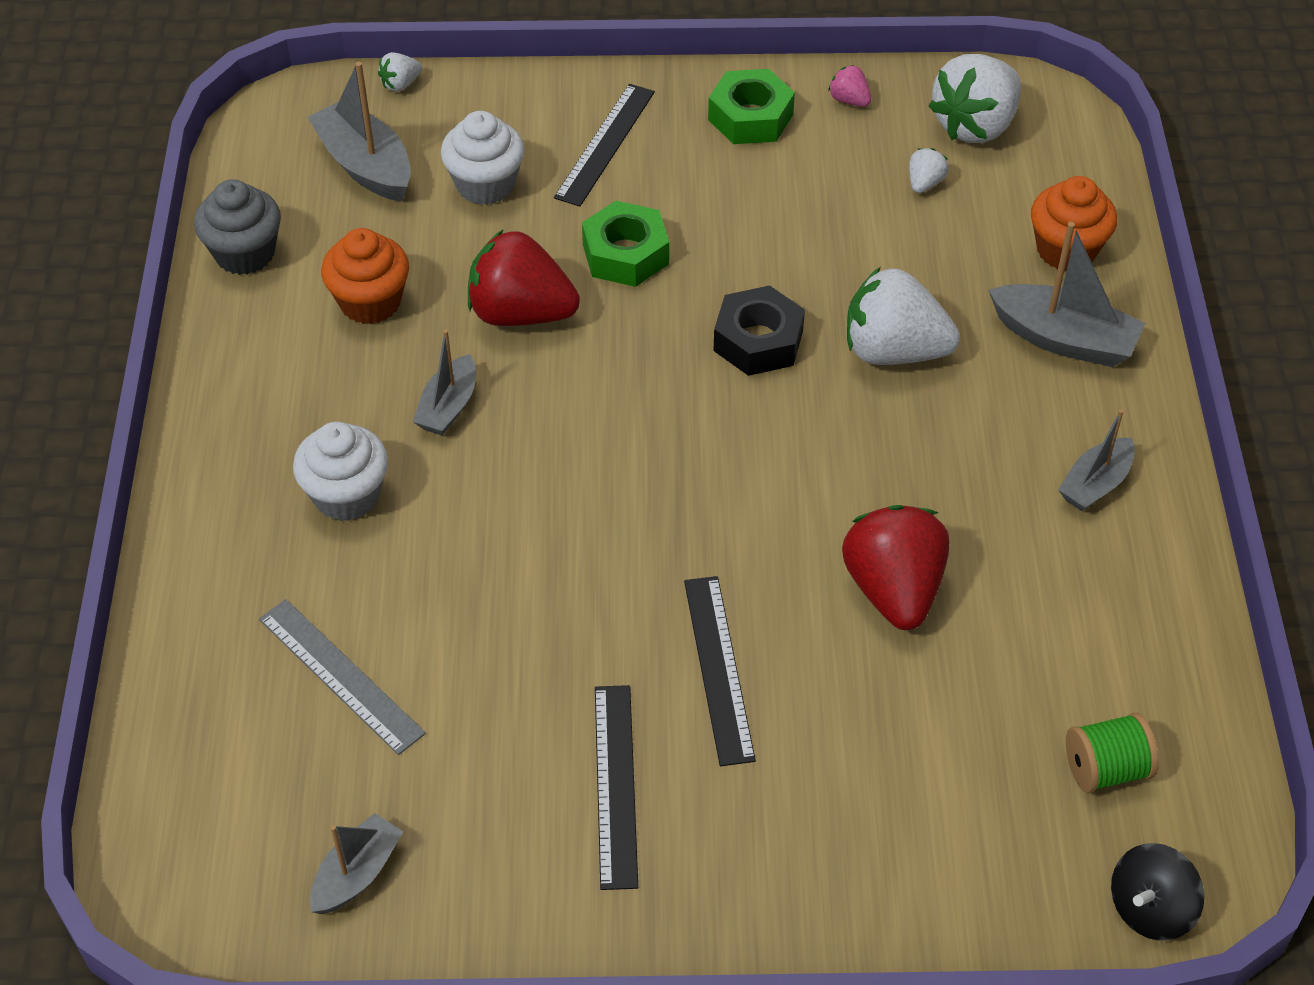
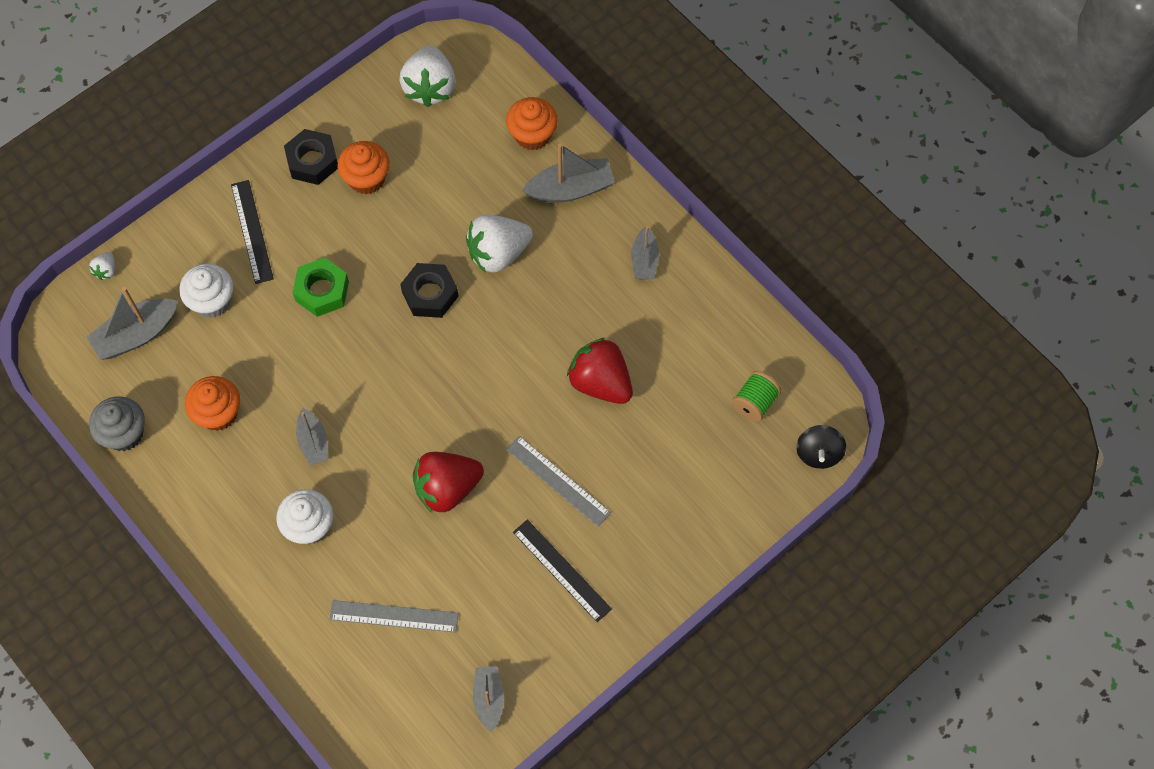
camera: 40 degrees left, 15 degrees up
(365, 165) = (137, 335): grey boat -> grey boat turned 45 degrees counterclockwise
(521, 313) = (300, 363): red strawberry -> red strawberry (447, 488)
(718, 668) = (558, 481): black ruler -> grey ruler
(750, 117) = (312, 161): green nut -> black nut
(800, 172) = (366, 178): none -> orange cupcake
(849, 100) = (354, 115): pink strawberry -> none
(924, 183) = (434, 142): white strawberry -> none

